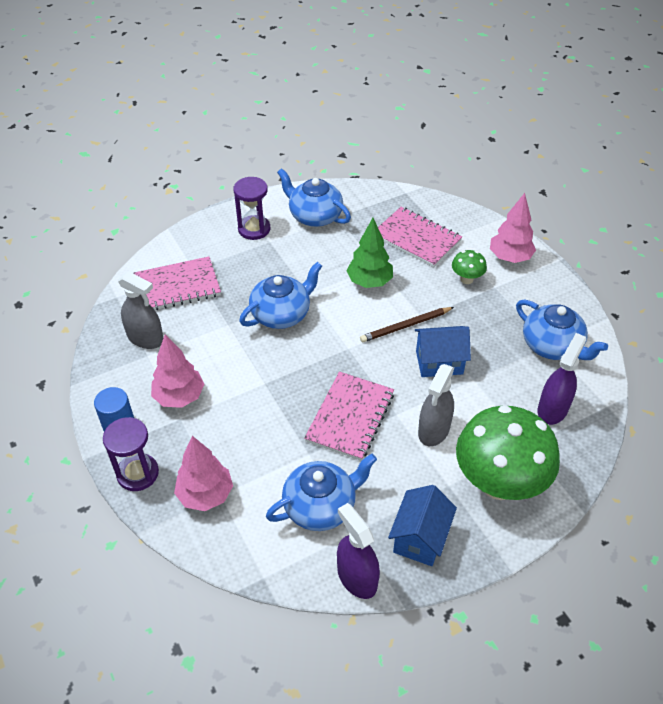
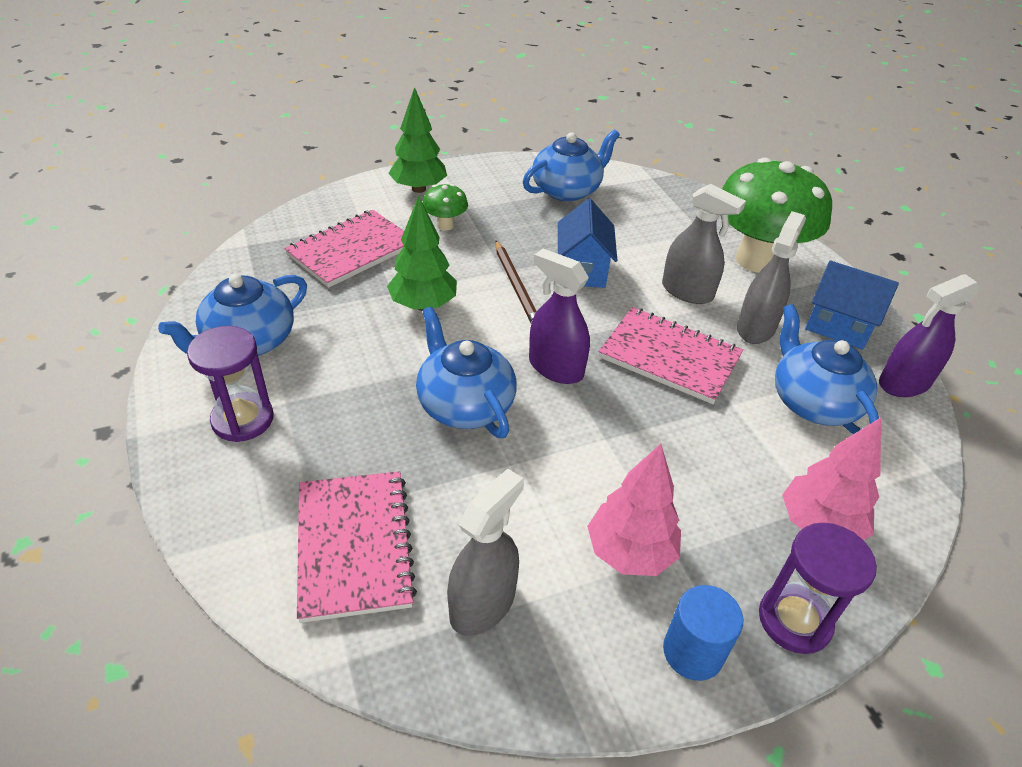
camera: 85 degrees left, 5 degrees down
(400, 475) = (755, 328): none -> grey spray bottle
(510, 258) = (419, 189): pink tree -> green tree
(552, 409) = (656, 208): purple spray bottle -> purple spray bottle (555, 368)

